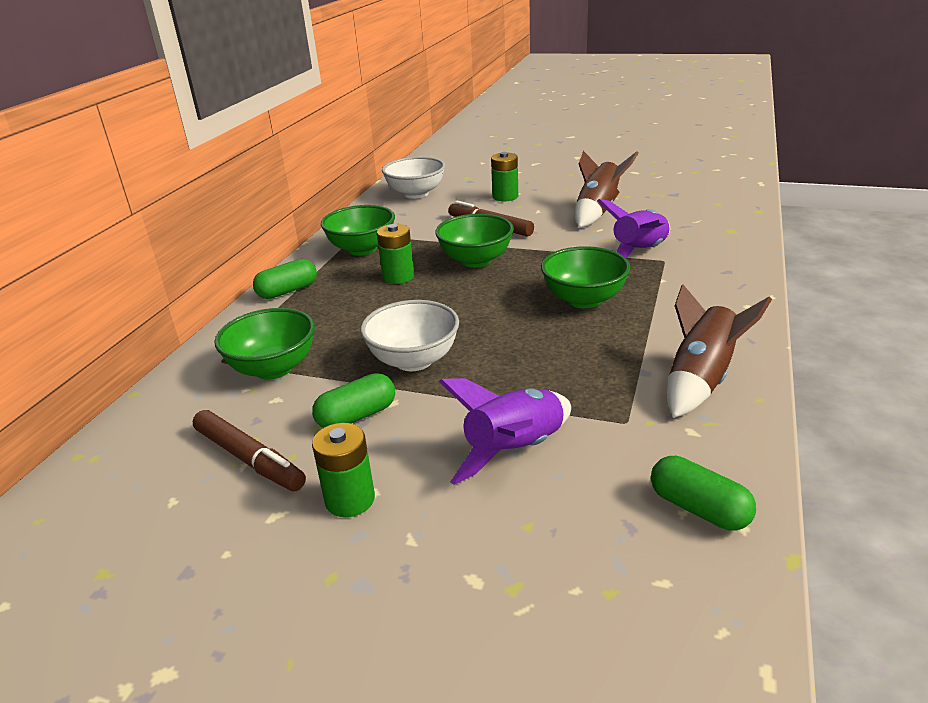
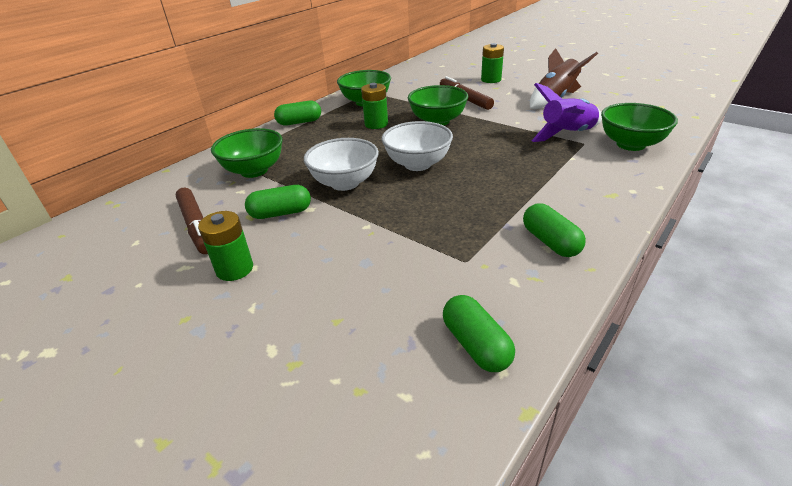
camera: 20 degrees right, 5 degrees up
(416, 194) = (429, 70): white bowl -> white bowl (417, 164)
(515, 450) = (367, 262): purple rocket -> none
(584, 300) = (498, 162): green bowl -> green bowl (630, 144)
(701, 380) = (550, 242): brown rocket -> green capsule

